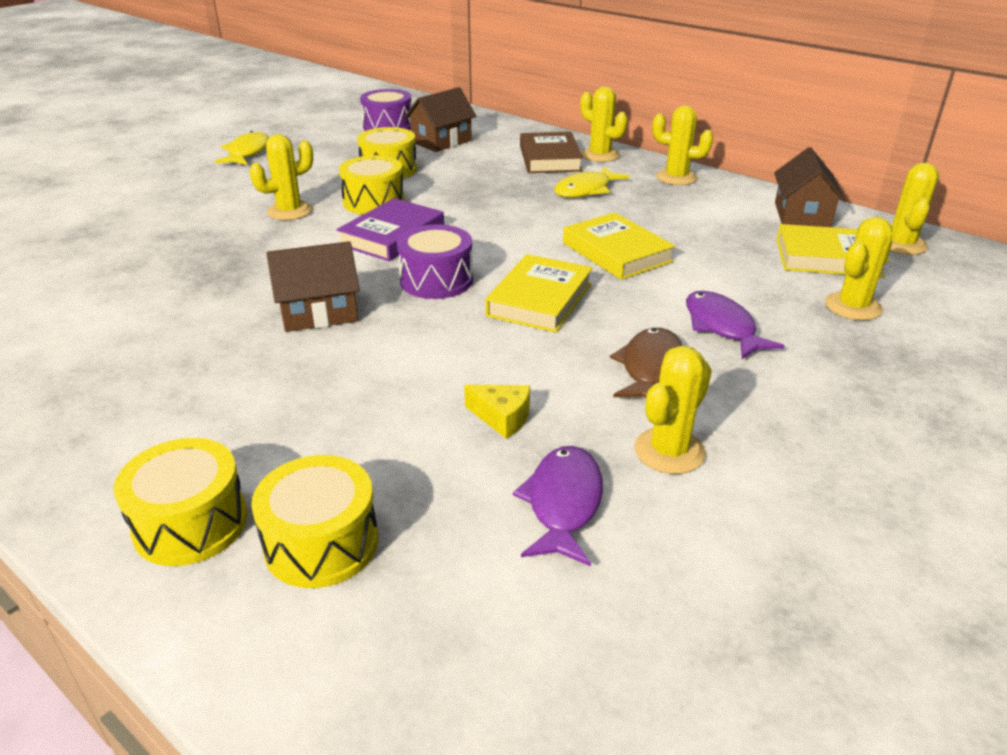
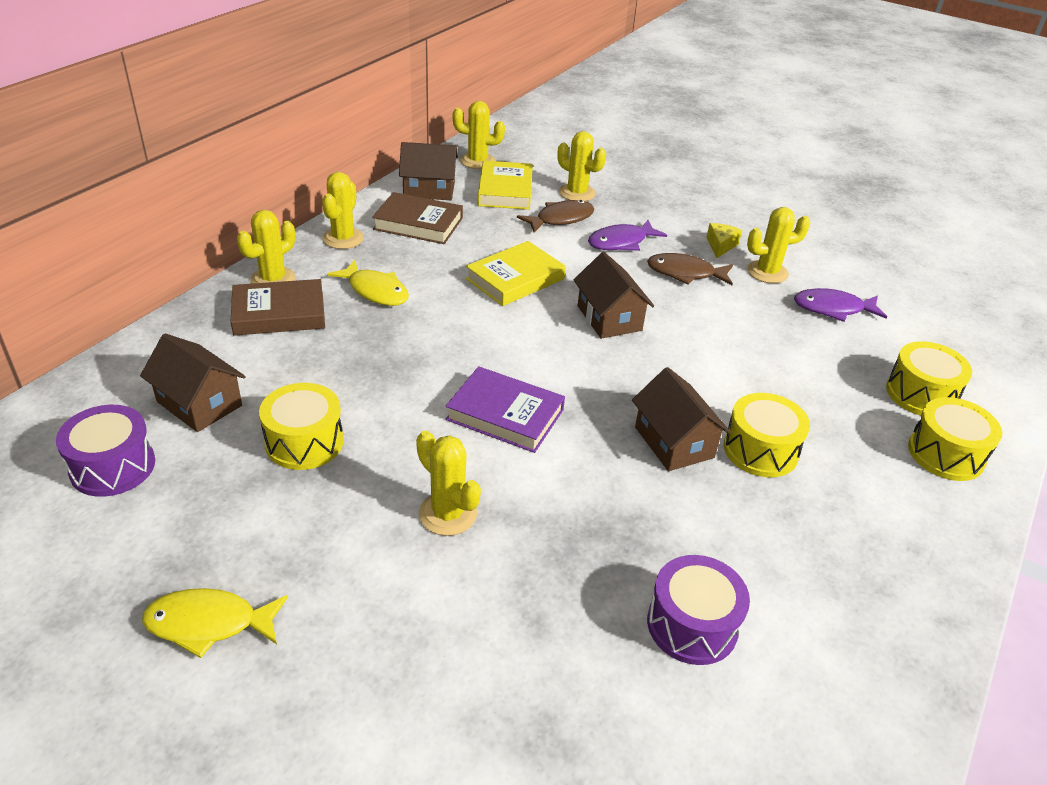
camera: 100 degrees left, 5 degrees up
(374, 202) = (413, 441): yellow drum -> yellow drum (760, 450)
(436, 280) = (592, 376): purple drum -> purple drum (692, 625)
(502, 418) = (769, 332): yellow cheese -> yellow cheese (720, 245)
(540, 300) = (609, 318): yellow book -> brown house
(669, 451) = (767, 272): yellow cactus -> yellow cactus turned 45 degrees counterclockwise
(719, 209) = (418, 224): none -> brown book
(768, 289) = (561, 219): none -> brown fish

